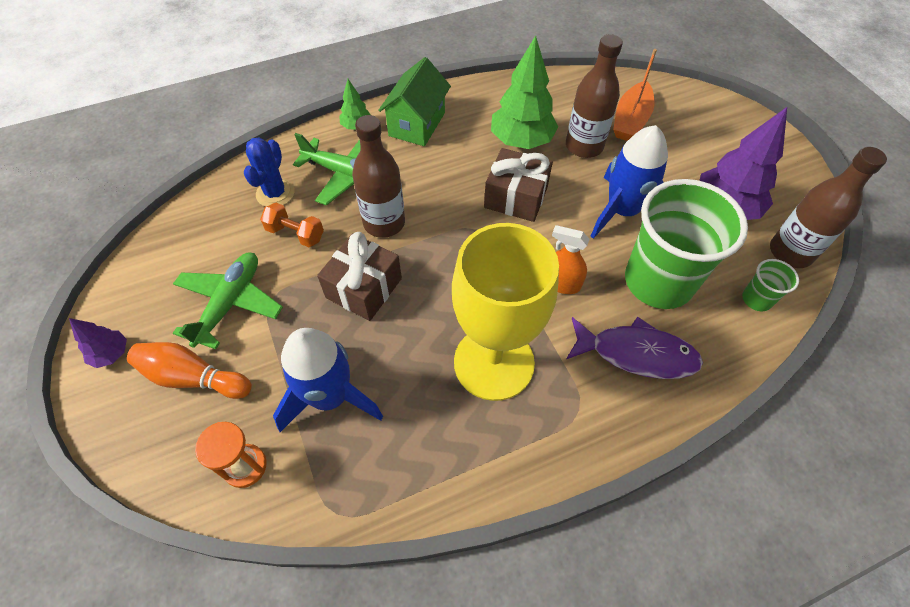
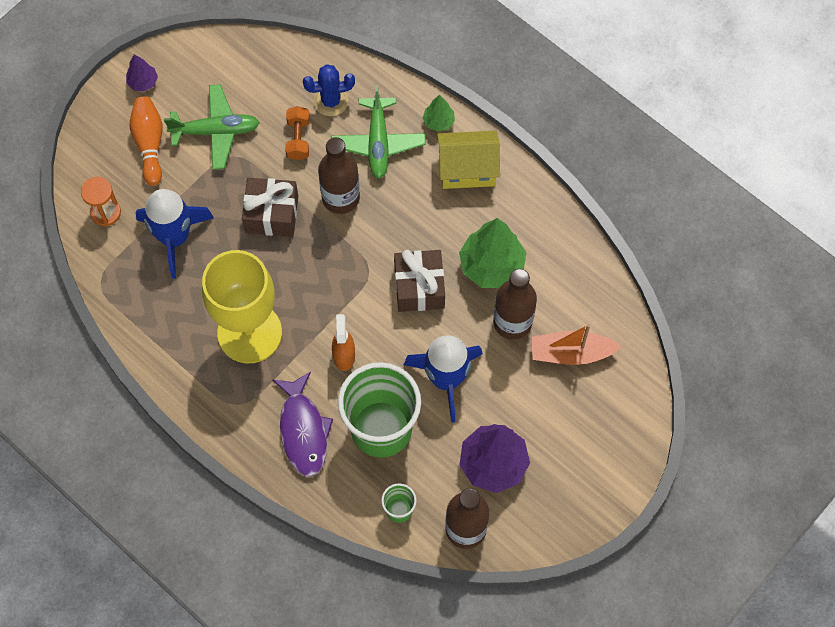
camera: 65 degrees right, 10 degrees up
(417, 124) = (467, 169): green house -> yellow house

